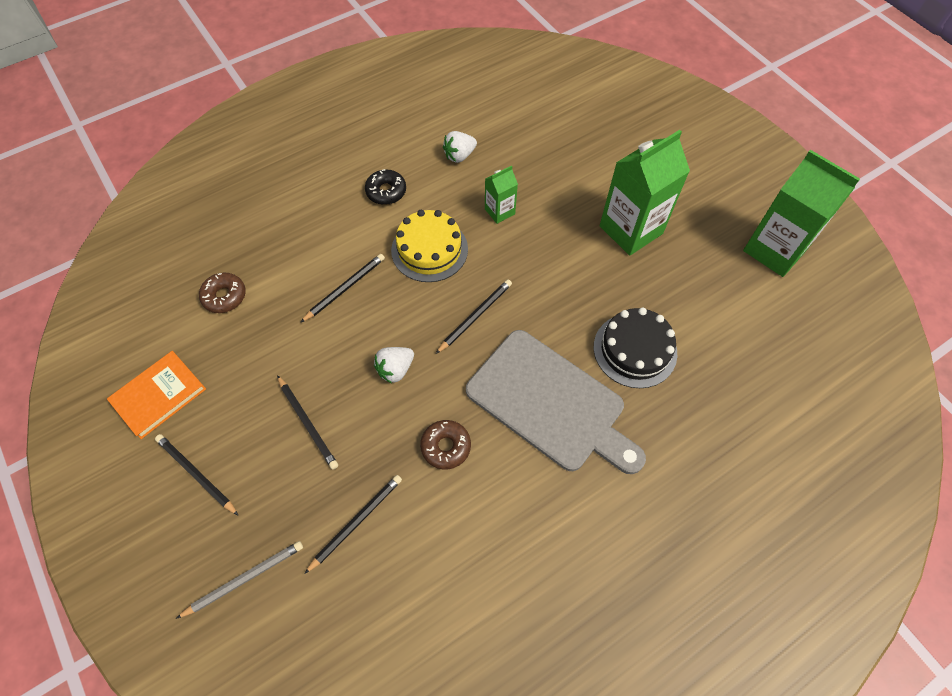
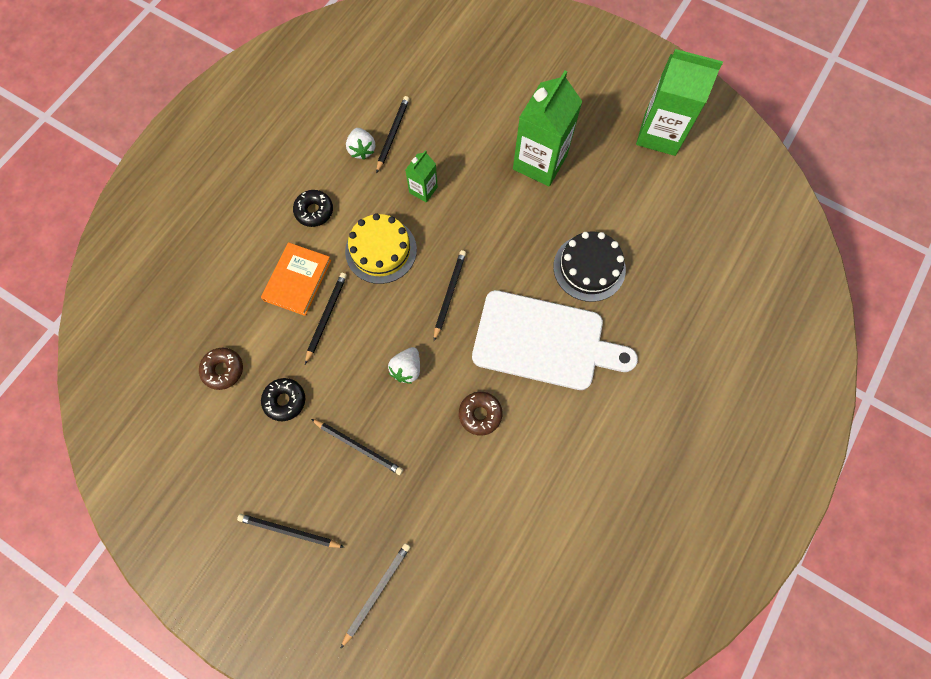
camera: 25 degrees left, 10 degrees up
(159, 396) = (217, 482): orange book -> orange book (297, 280)
(263, 348) = (285, 400): none -> black donut
(356, 522) = (441, 506): black pencil -> black pencil (392, 134)
(459, 155) = (362, 150): white strawberry -> white strawberry turned 45 degrees counterclockwise
(550, 403) = (544, 341): grey cutting board -> white cutting board

